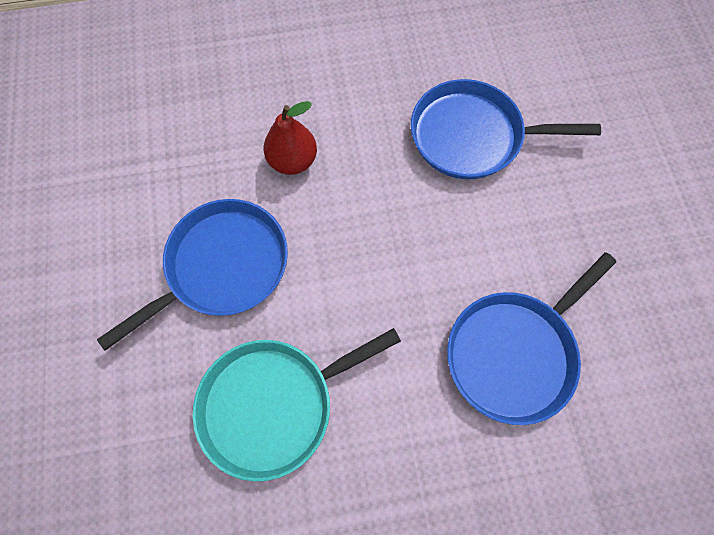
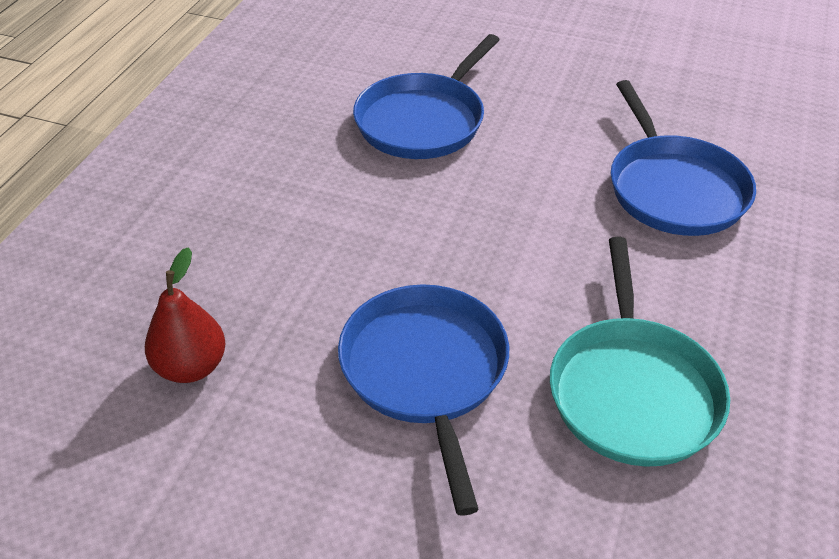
camera: 60 degrees left, 25 degrees down
(292, 161) = (336, 257): red pear -> red pear (191, 367)

